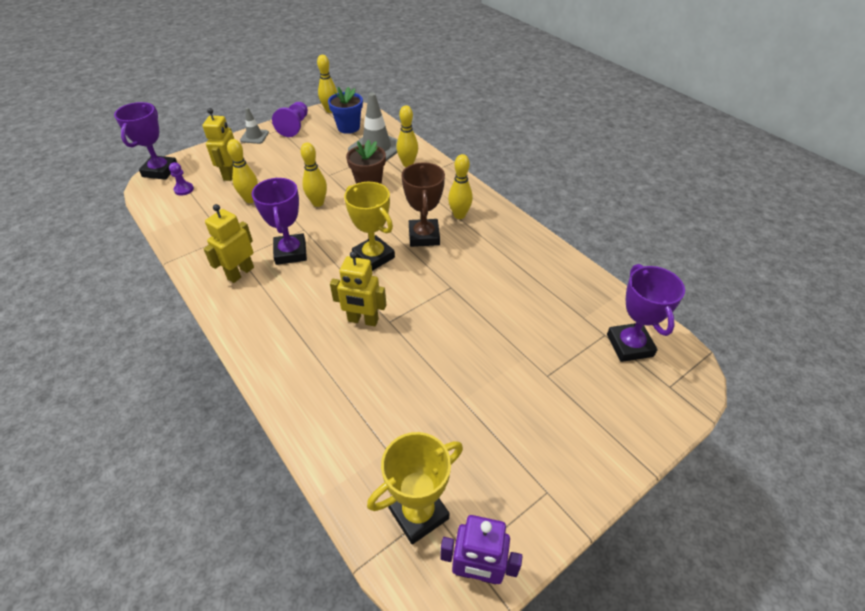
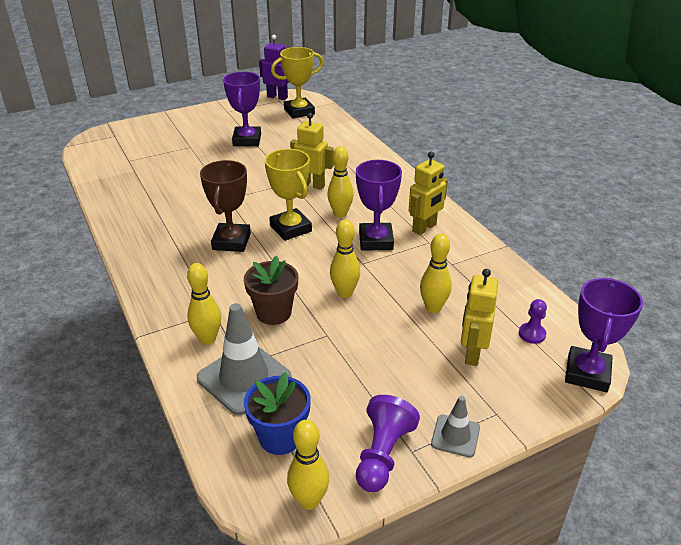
camera: 170 degrees left, 10 degrees down
(459, 215) = (180, 259): yellow bowling pin -> yellow bowling pin (340, 214)
(629, 345) = (117, 154): purple trophy -> purple trophy (247, 140)

